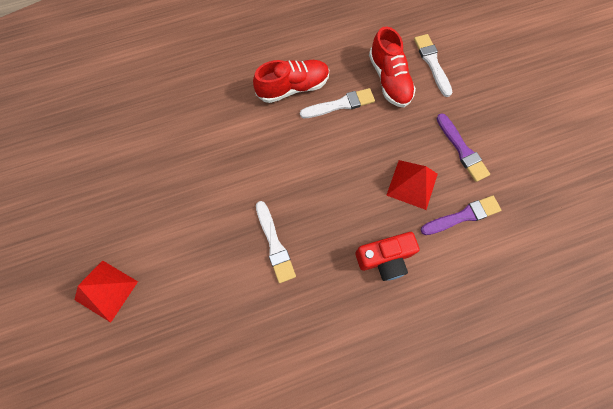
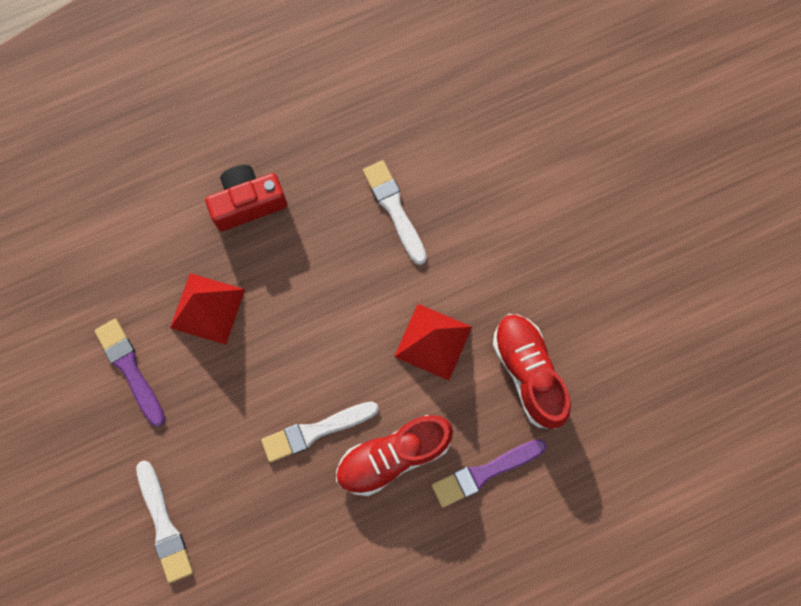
camera: 175 degrees right, 5 degrees up
(106, 290) = (599, 135): red pyramid -> red pyramid (433, 341)
(389, 80) = (237, 485): red shoe -> red shoe (528, 373)
(462, 216) = (139, 268): purple brush -> purple brush (485, 472)

